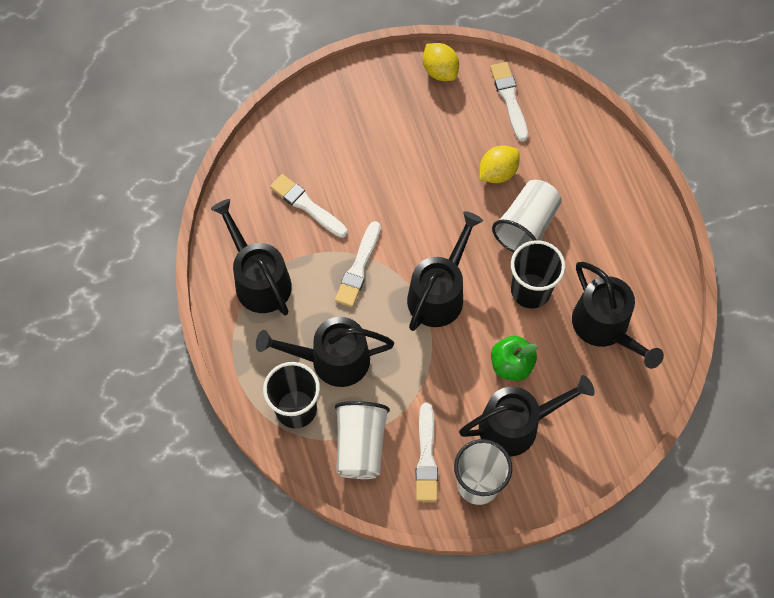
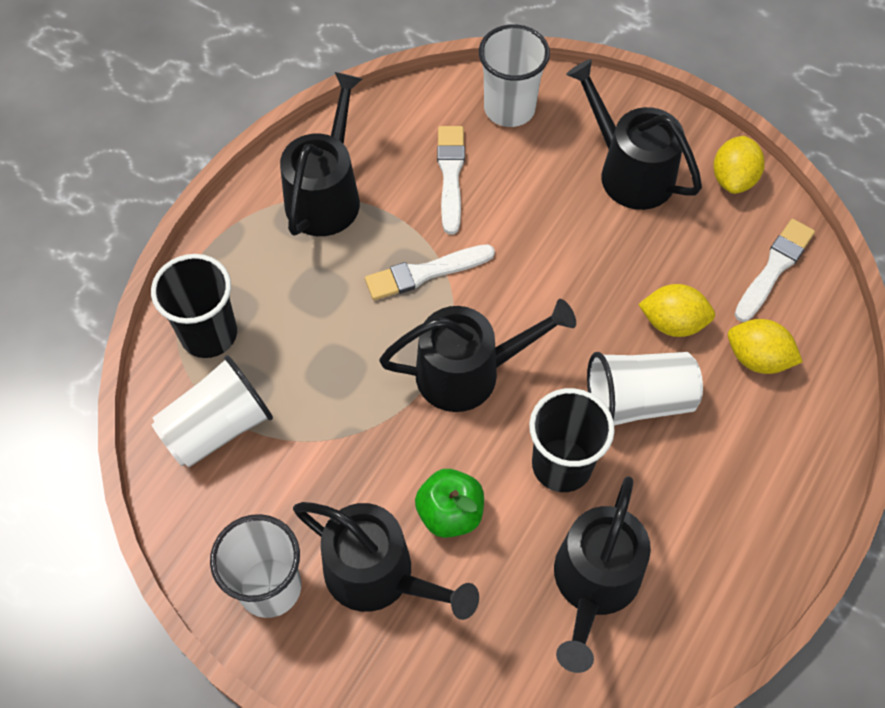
camera: 50 degrees right, 5 degrees down
(290, 140) = (509, 108): none -> white cup
(332, 360) = (295, 326): black watering can -> black watering can (629, 171)
(426, 457) = (258, 505): white brush -> none
(552, 151) = (757, 358): none -> yellow lemon

